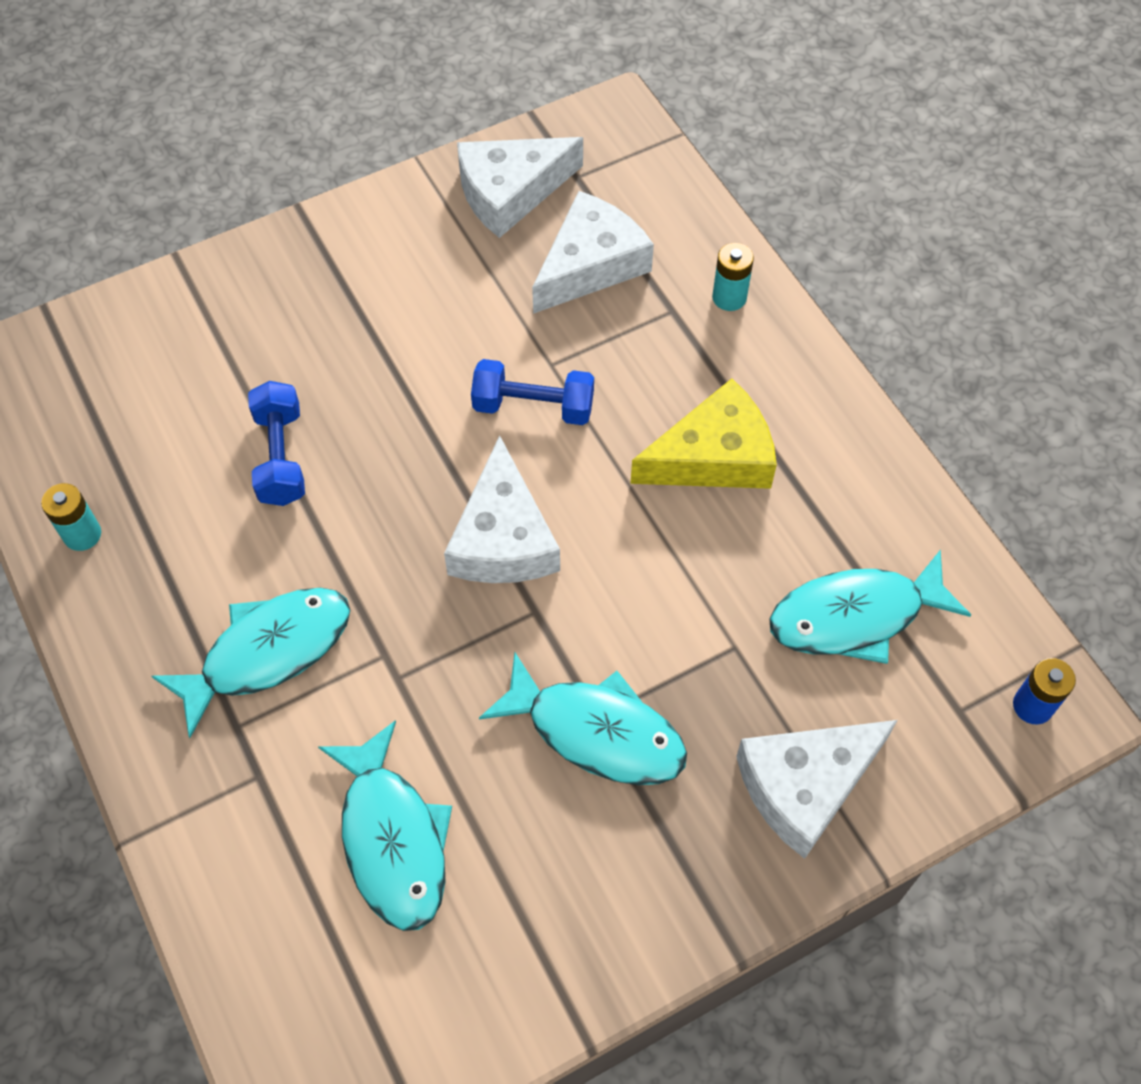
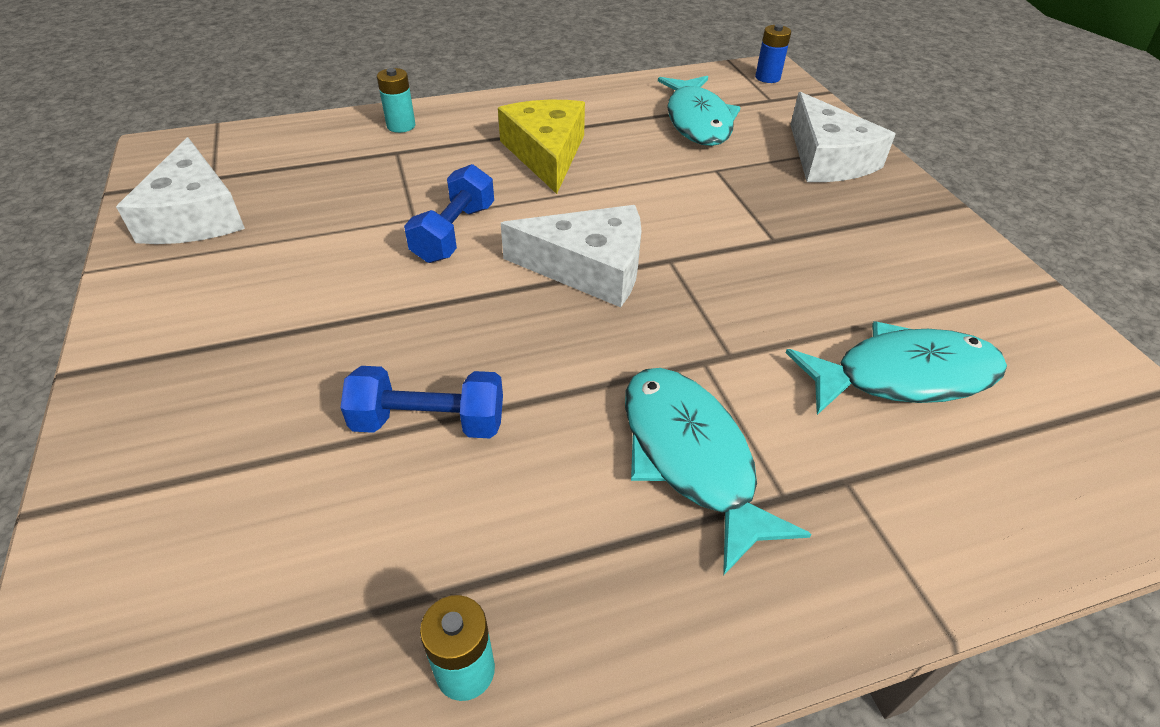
camera: 80 degrees left, 15 degrees down
(591, 264) = (318, 183): white cheese -> none
(596, 732) = (787, 241): turquoise fish -> none

